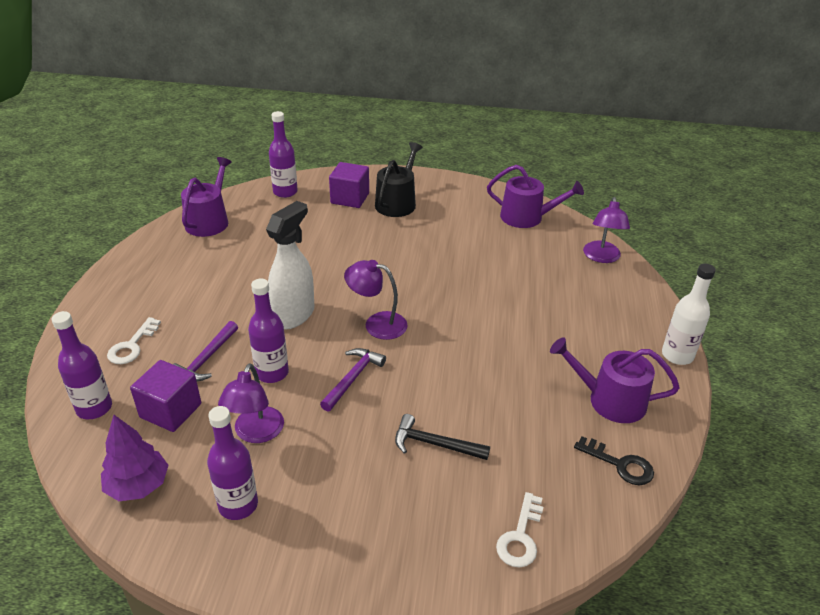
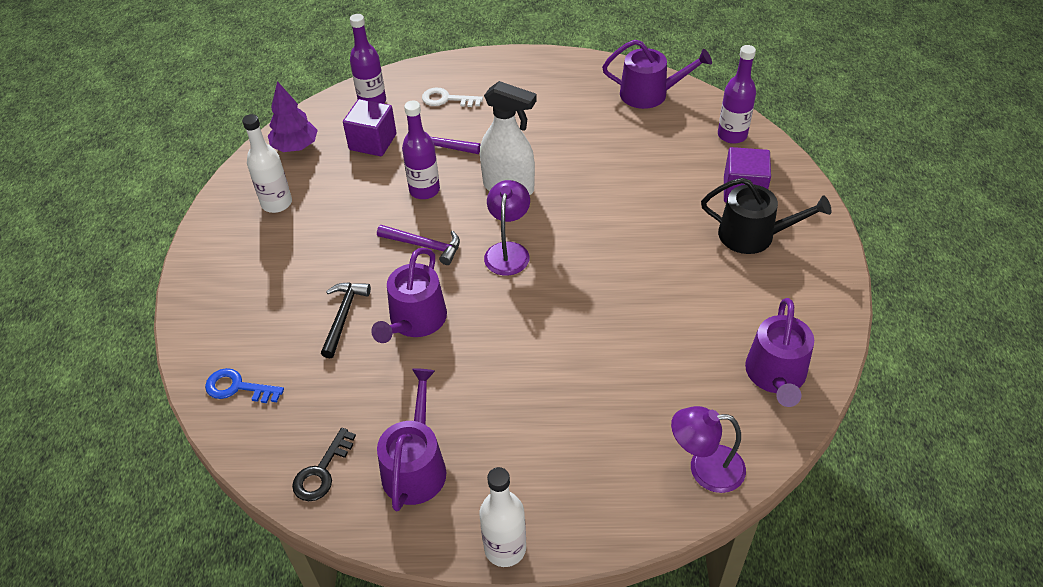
camera: 85 degrees right, 10 degrees up
(238, 505) = (277, 203): purple bottle -> white bottle
(256, 433) = (350, 196): purple lamp -> none
(450, 391) = (415, 321): none -> purple watering can
(520, 536) = (238, 387): white key -> blue key

